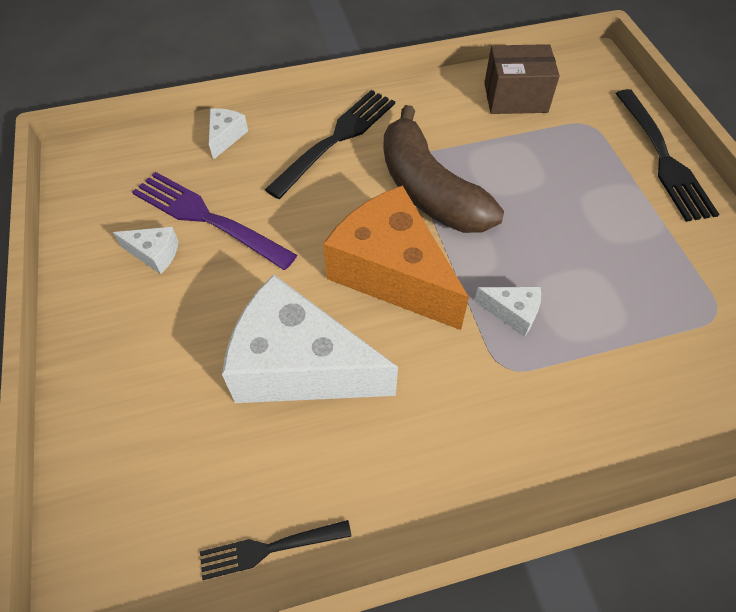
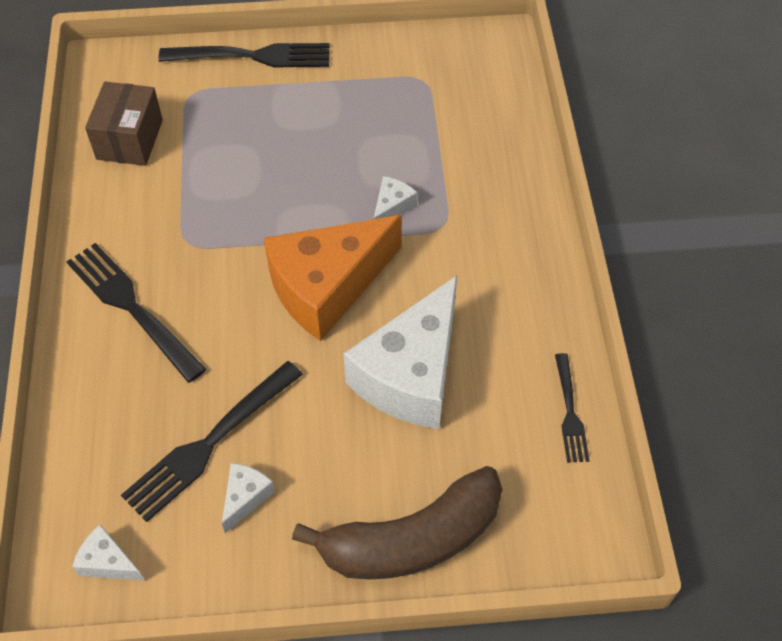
camera: 80 degrees left, 0 degrees up
(207, 218) = (209, 443): purple fork -> black fork
(225, 137) = (85, 418): white cheese -> white cheese (108, 562)
(428, 190) = (234, 239): brown banana -> brown banana (412, 539)

